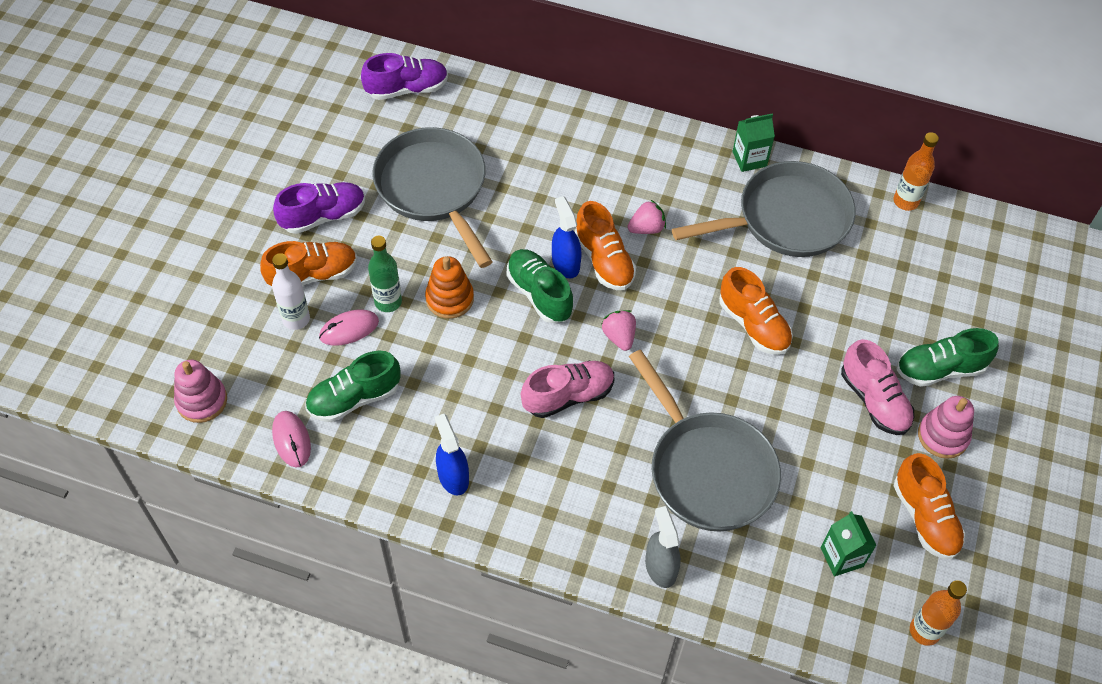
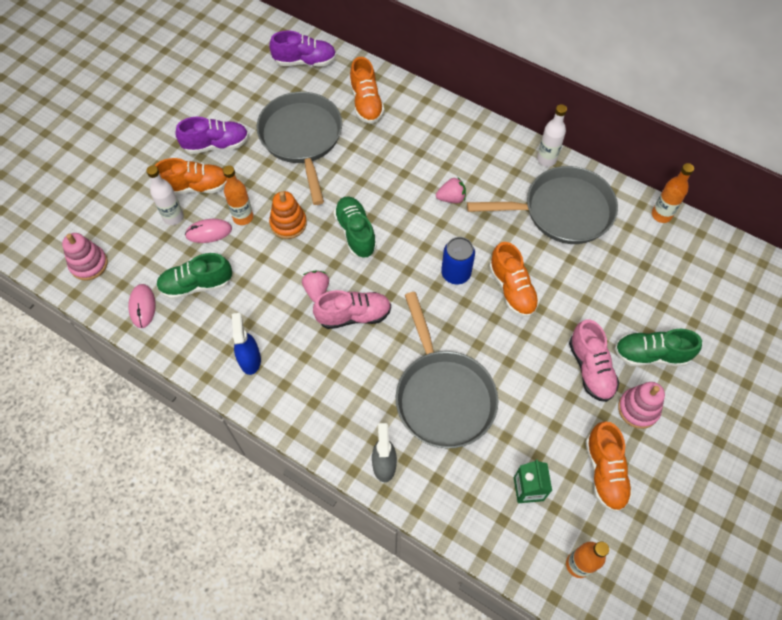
camera: 15 degrees right, 5 degrees up
(388, 302) = (243, 217): green bottle -> orange bottle
(565, 263) = (382, 213): blue spray bottle -> none
(604, 260) = (412, 217): orange shoe -> orange shoe (366, 103)
(619, 337) = (406, 278): pink strawberry -> pink strawberry (316, 290)
(679, 319) = (456, 273): none -> blue can
(749, 159) = (546, 159): green carton -> white bottle

